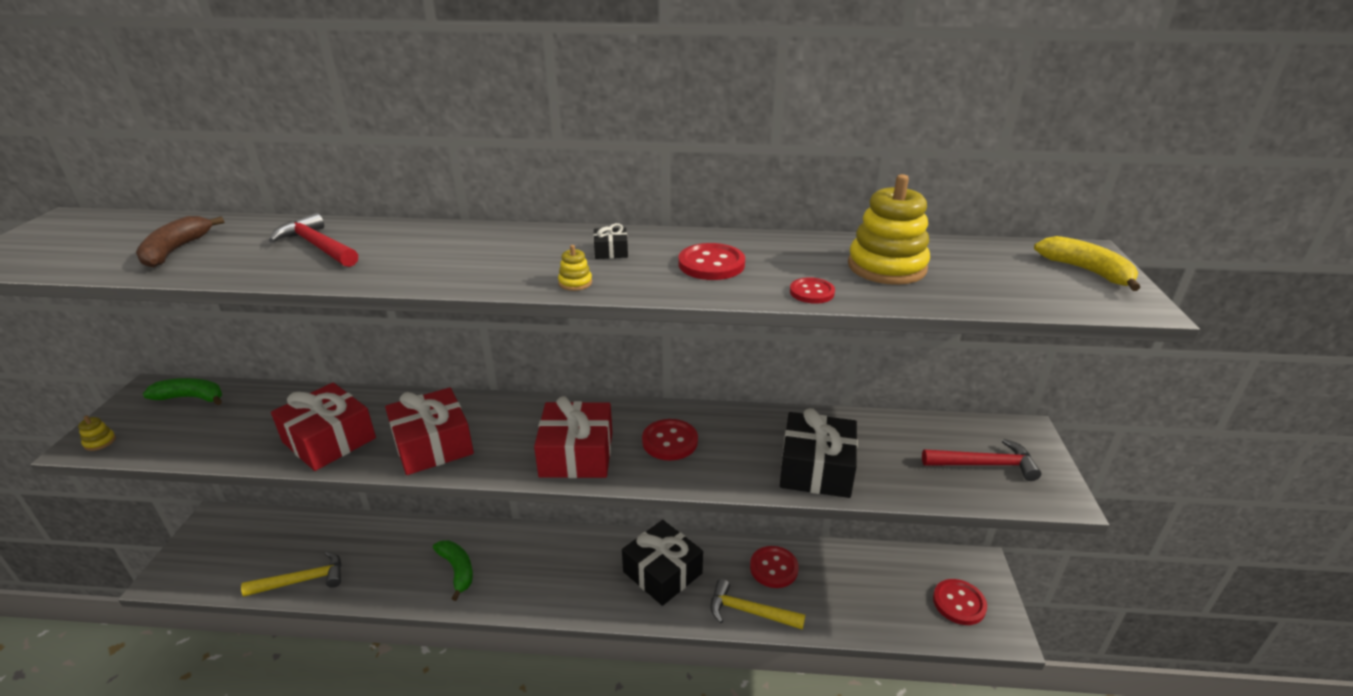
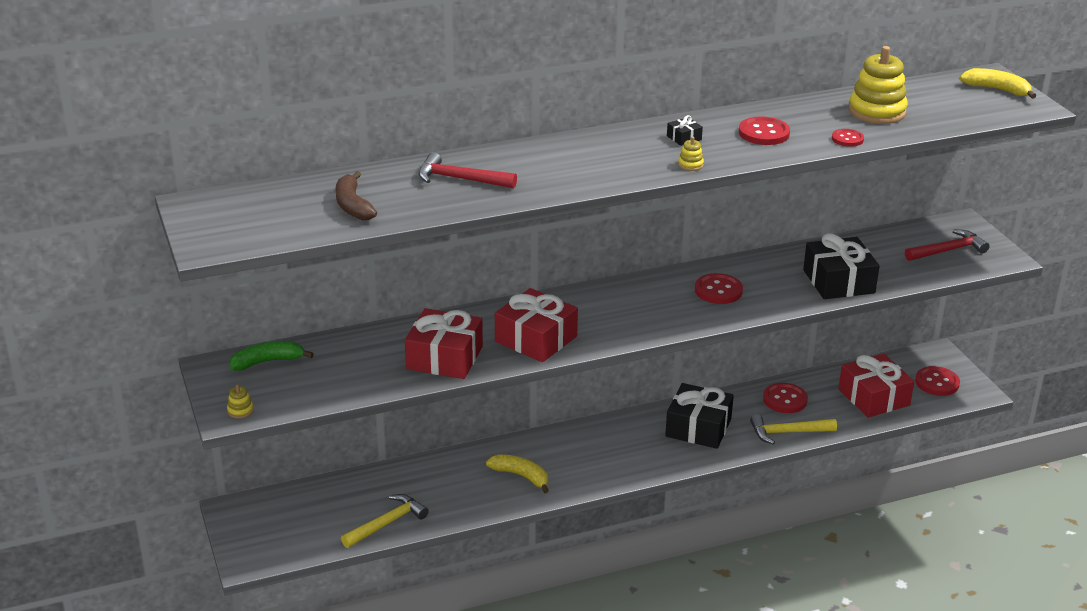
camera: 25 degrees left, 0 degrees up
(457, 570) = (521, 476): green banana -> yellow banana
(576, 454) = (657, 316): red gift -> red gift (873, 397)

